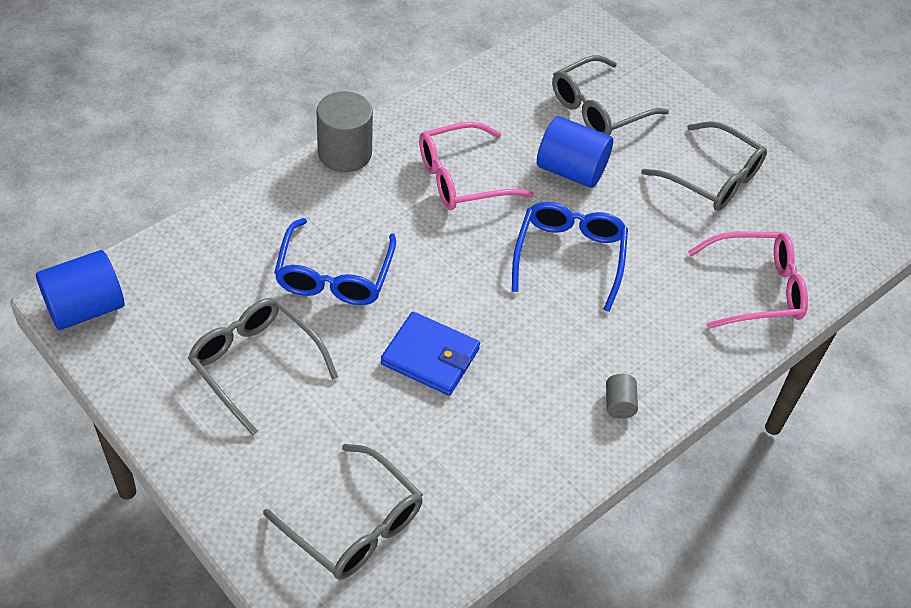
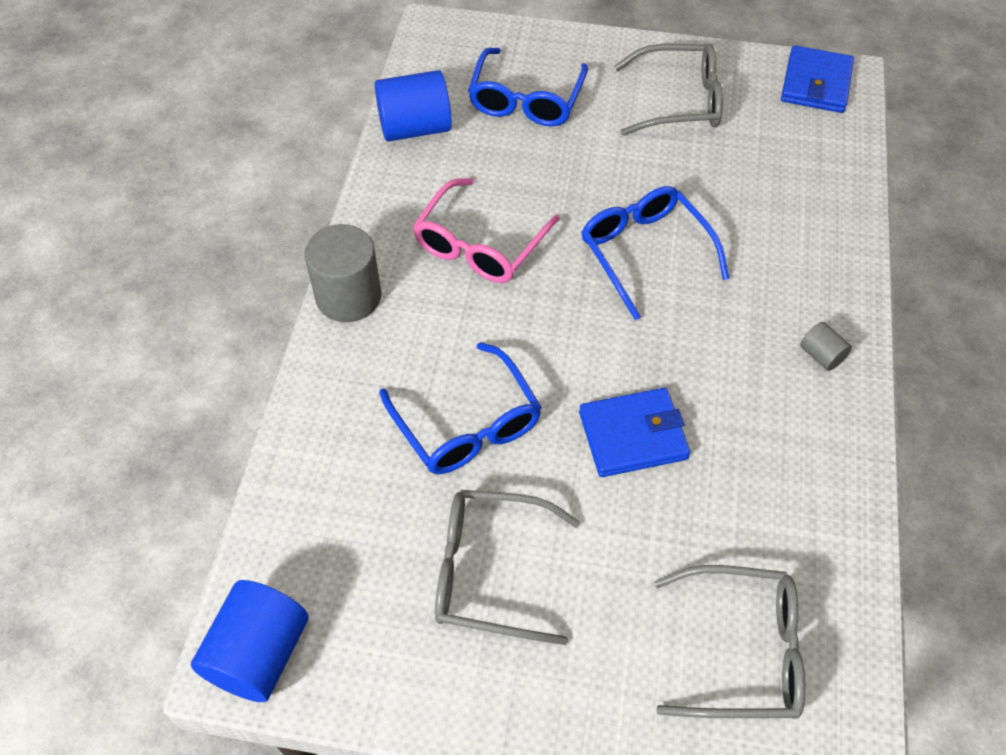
camera: 35 degrees left, 5 degrees up
(571, 170) = (563, 172): blue cylinder -> blue cylinder (415, 128)
(599, 108) = (526, 99): grey glasses -> blue glasses
(755, 289) = (810, 175): pink glasses -> none
(838, 233) = (816, 83): none -> blue wallet

